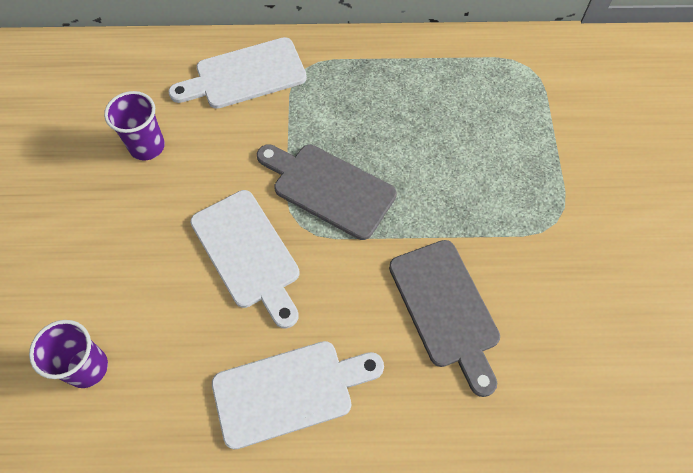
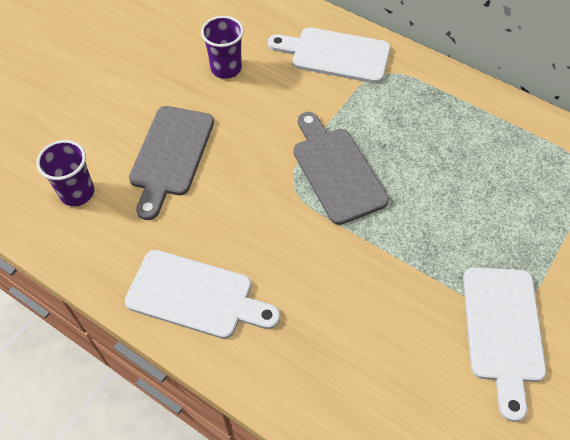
camera: 35 degrees right, 5 degrees down
(248, 253) = (240, 182): white cutting board -> white cutting board (503, 330)
(446, 308) = (360, 314): grey cutting board -> grey cutting board (171, 155)

